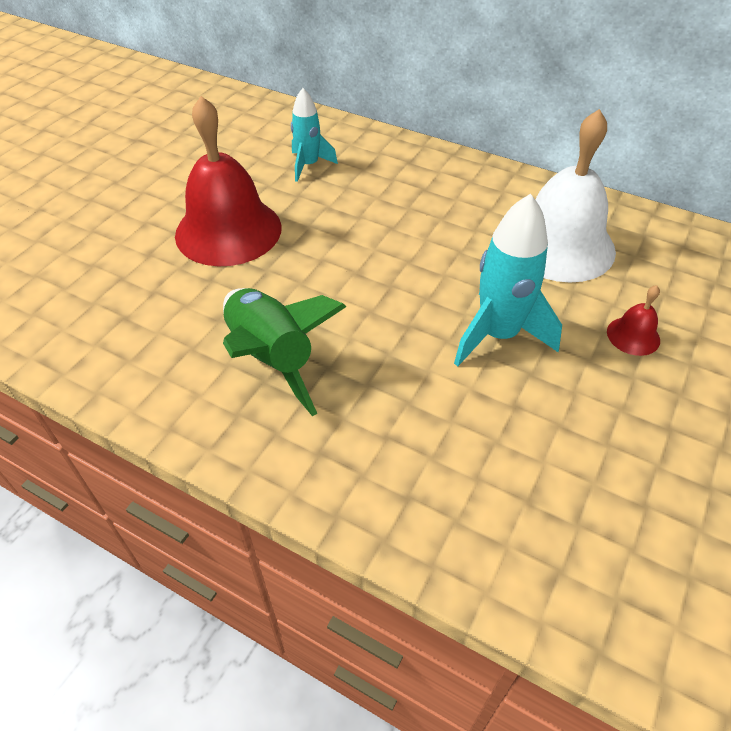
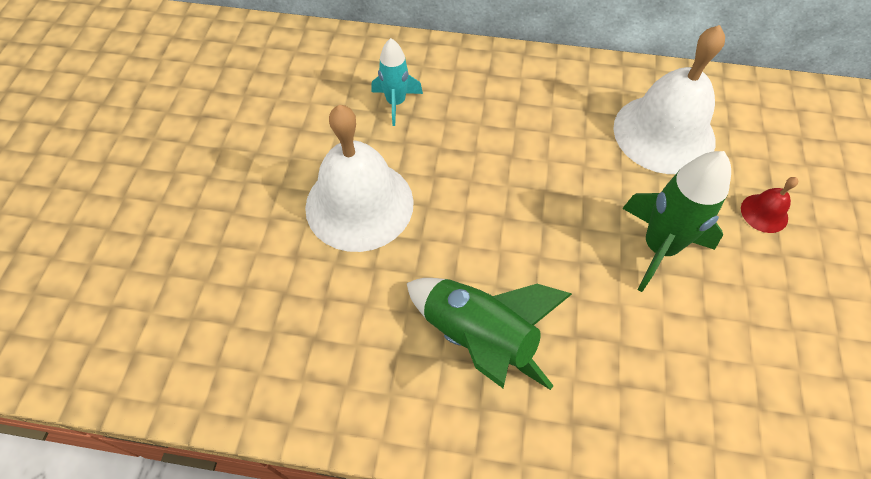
camera: 20 degrees left, 10 degrees up
(228, 230) = (359, 204): red bell -> white bell
(498, 335) = (659, 247): turquoise rocket -> green rocket

